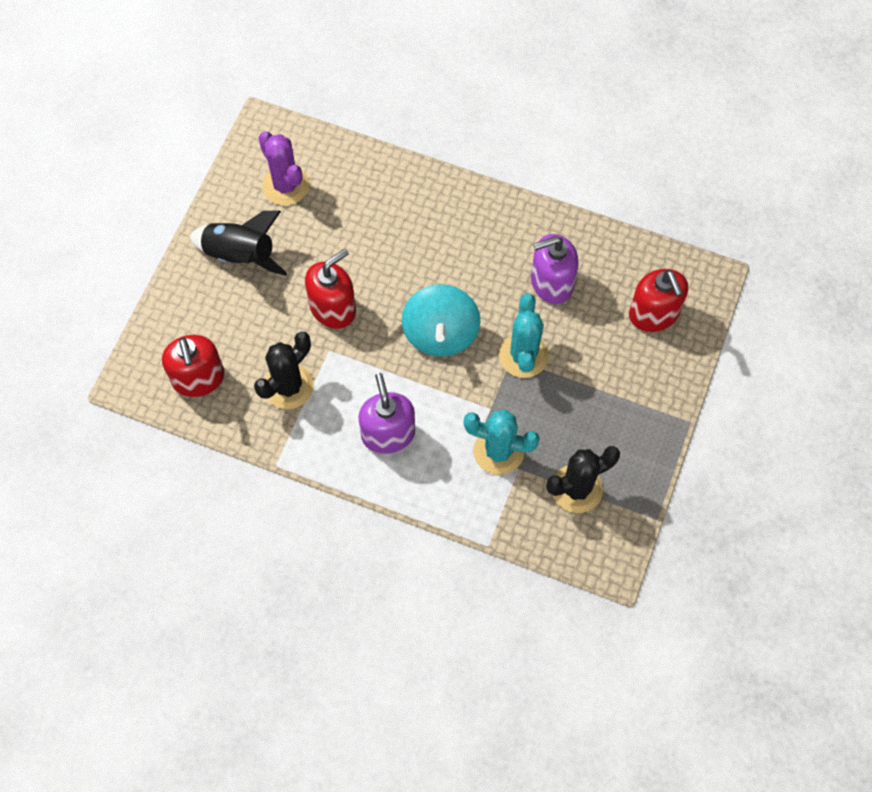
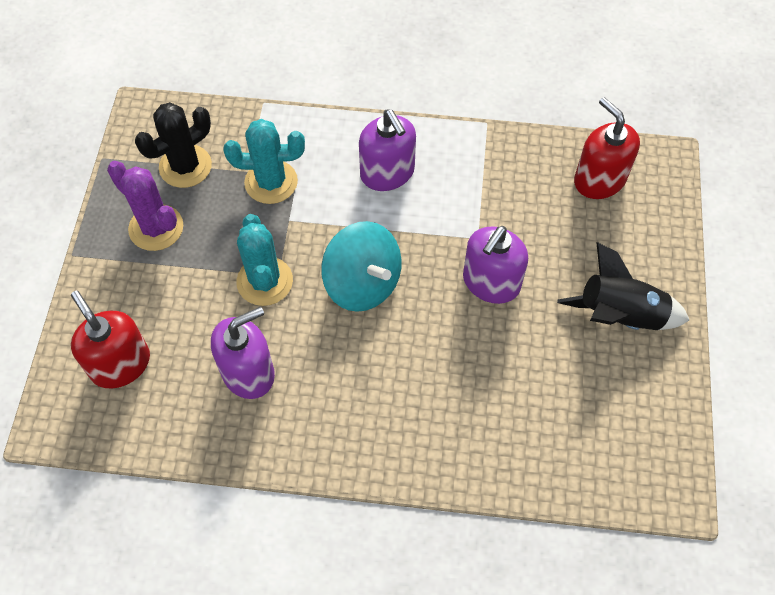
camera: 165 degrees right, 5 degrees down
(286, 185) = (608, 417): purple cactus -> purple cactus (156, 228)
(288, 386) = (505, 193): black cactus -> none
(333, 308) = (491, 282): red soap dispenser -> purple soap dispenser
(440, 333) = (362, 283): turquoise spinning top -> turquoise spinning top turned 150 degrees clockwise

